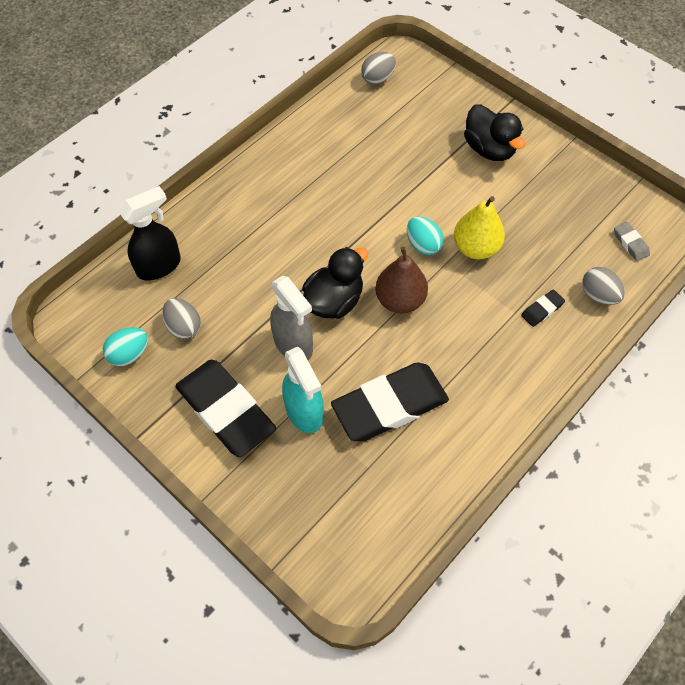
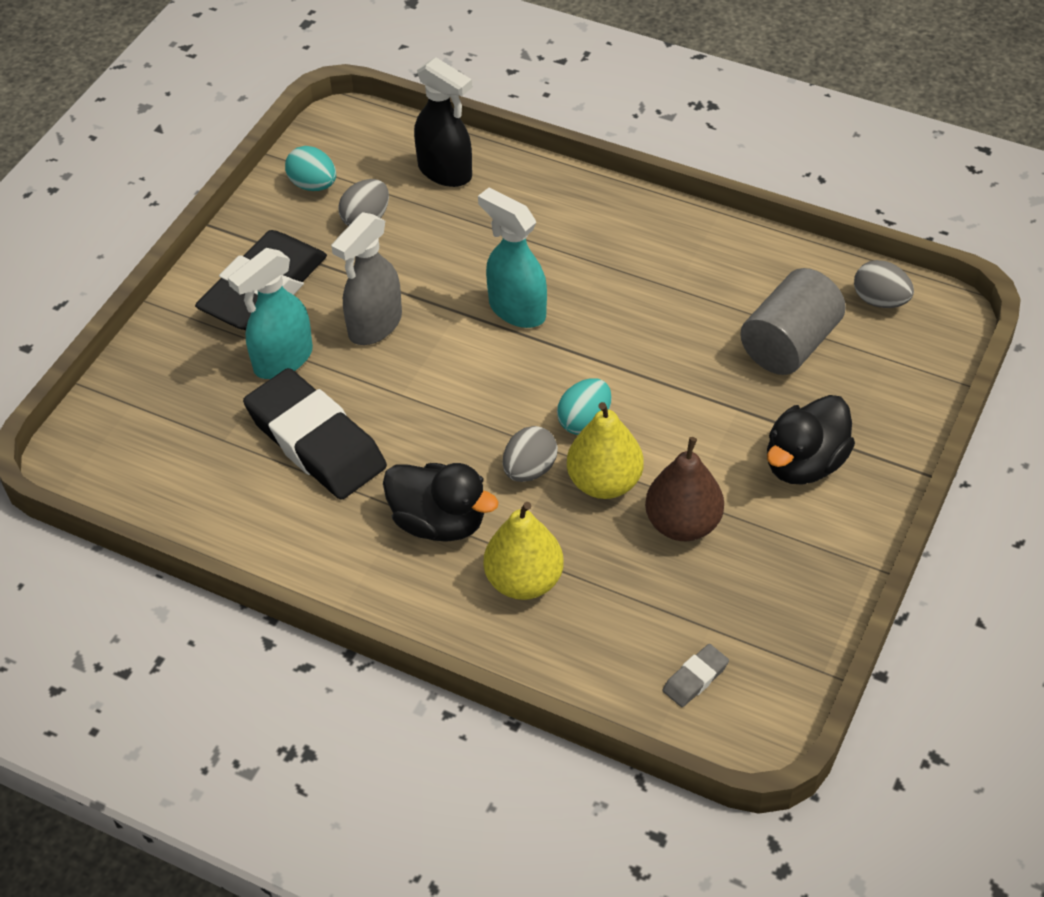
camera: 75 degrees right, 10 degrees down
(312, 257) = (516, 309): none -> turquoise spray bottle
(334, 301) = (454, 349): black duck -> black duck (439, 522)
(396, 128) = (789, 344): none -> grey cylinder
(400, 300) = (481, 416): brown pear -> brown pear (683, 524)
(542, 310) = (524, 581): black eraser -> yellow pear
(598, 295) = (577, 648): grey egg -> grey egg (529, 470)

